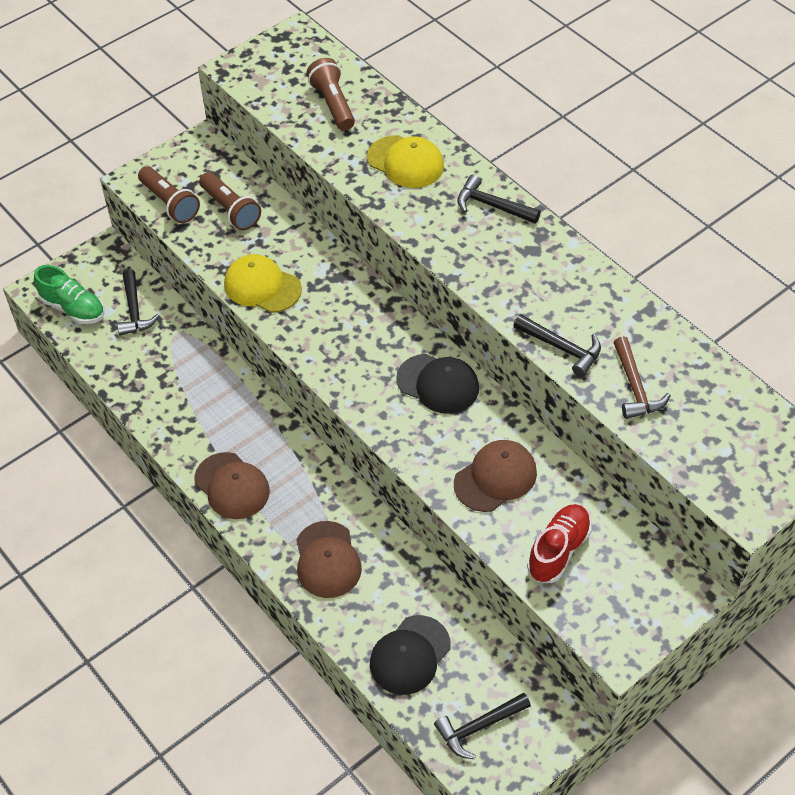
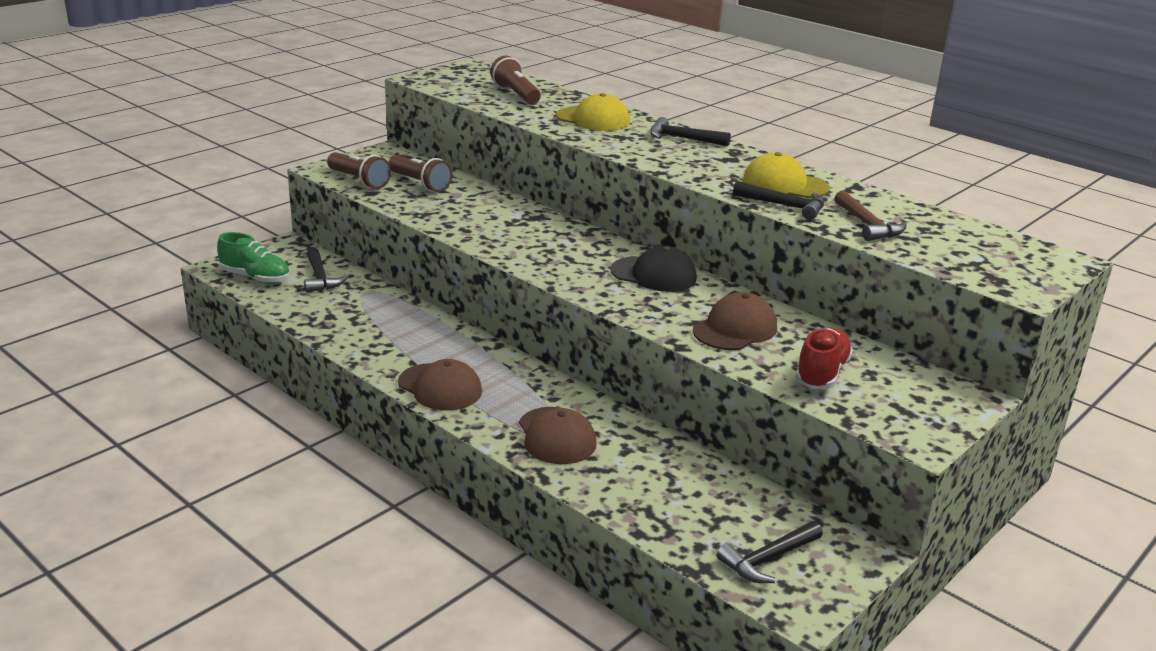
camera: 10 degrees left, 25 degrees down
(262, 286) = (460, 223): yellow cap -> yellow cap (785, 185)
(410, 655) = (669, 504): black cap -> none

